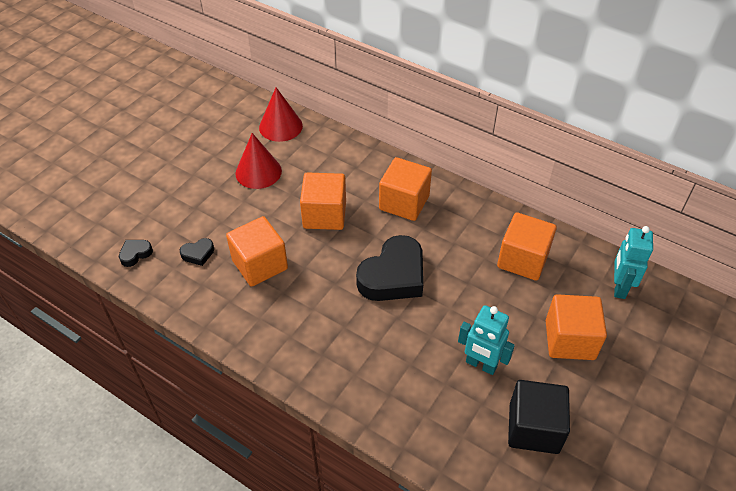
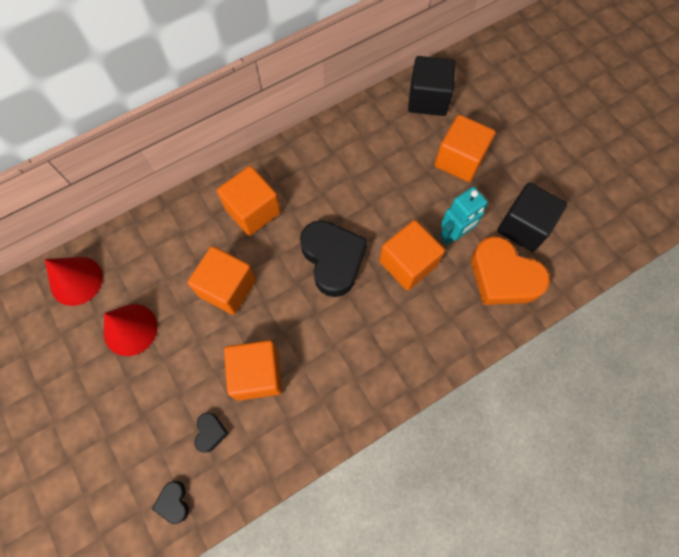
camera: 65 degrees left, 20 degrees up
(462, 427) = (503, 277): none -> orange heart
(523, 259) = (367, 150): orange cube -> orange cube (408, 263)
(619, 287) = (428, 99): turquoise robot -> black cube

